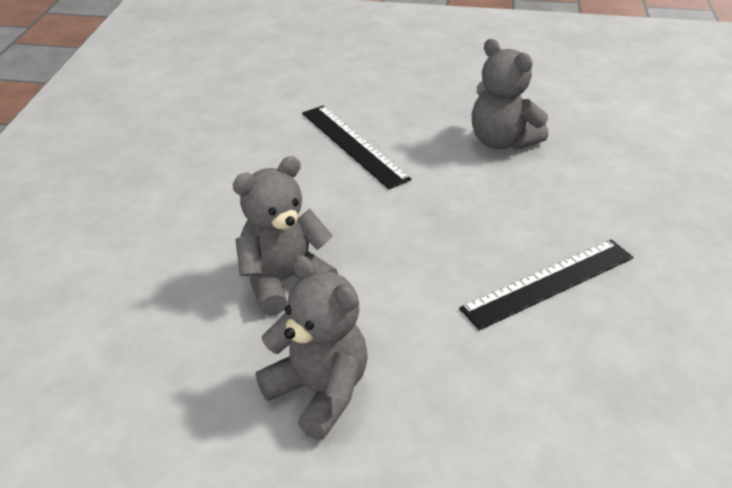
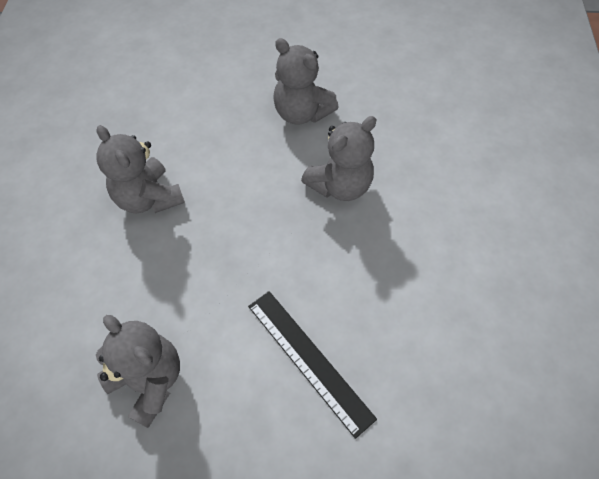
camera: 175 degrees right, 20 degrees up
(548, 282) = (149, 198): black ruler -> grey teddy bear

